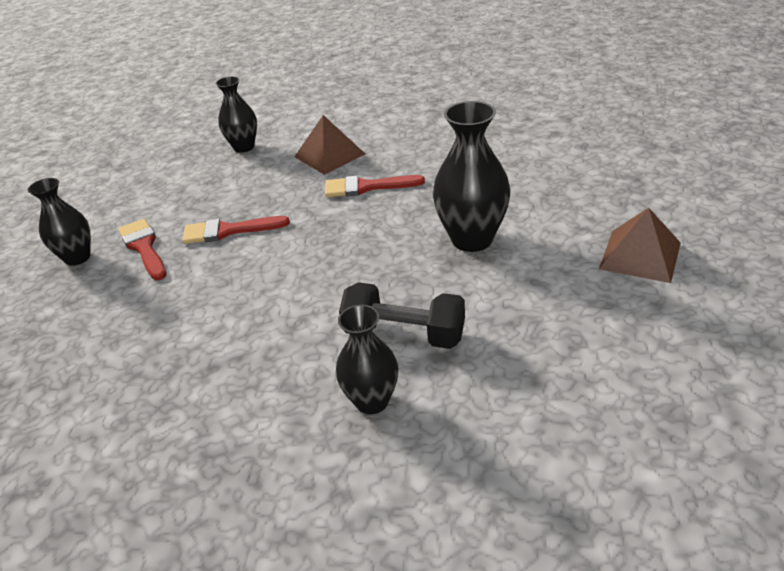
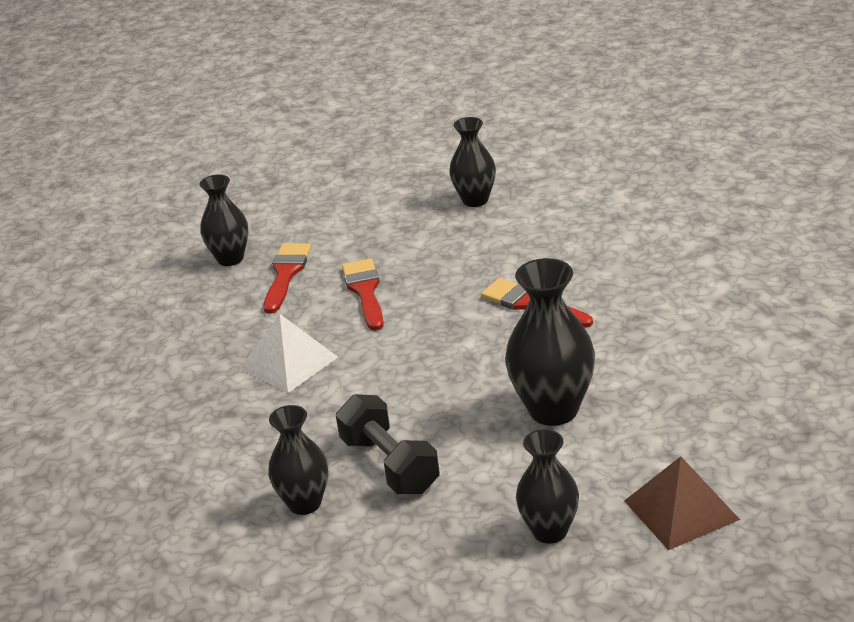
camera: 40 degrees right, 5 degrees down
(222, 305) = (288, 362): none -> white pyramid
(228, 231) = (365, 291): red brush -> red brush turned 45 degrees clockwise
(329, 155) = (541, 249): brown pyramid -> none
(582, 314) = (550, 531): none -> black vase

